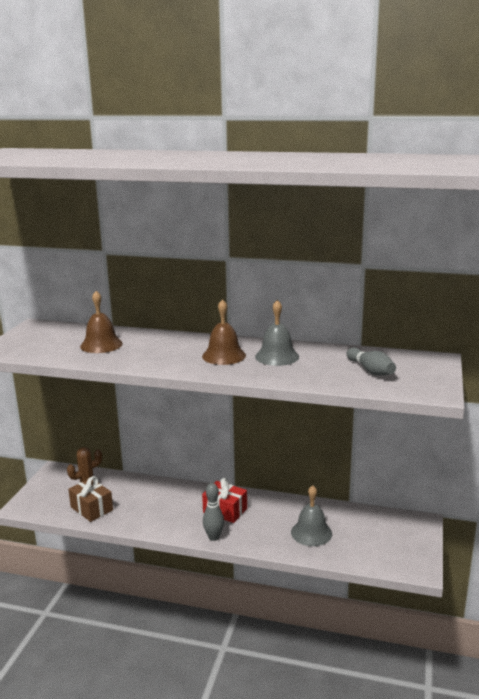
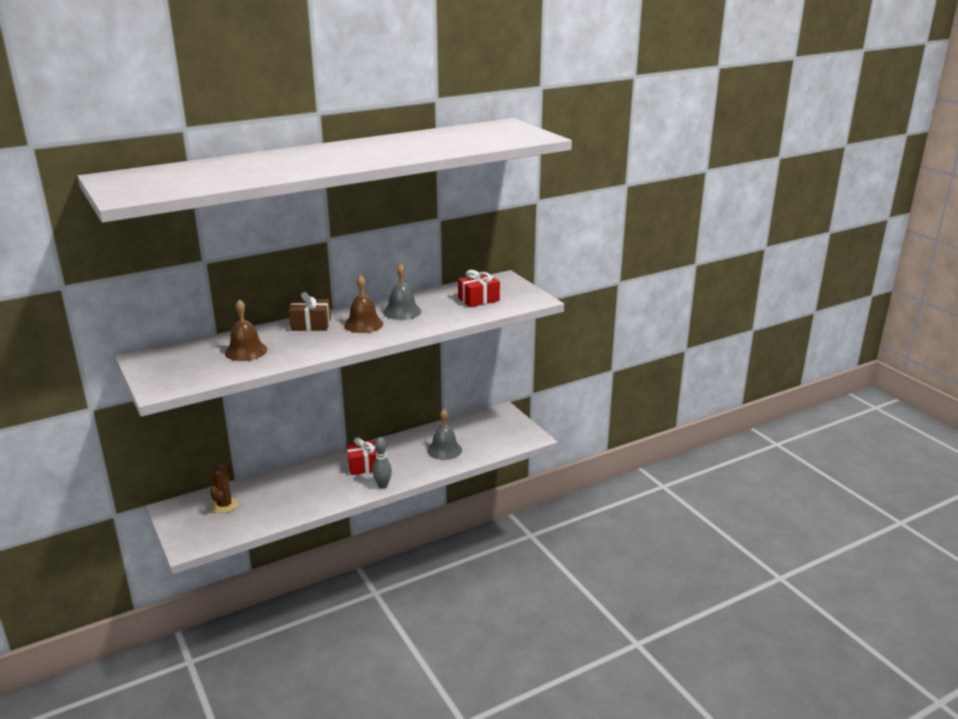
camera: 45 degrees left, 5 degrees up
(91, 508) = (254, 516): brown gift -> brown gift (311, 324)
(370, 370) = (478, 299): grey bowling pin -> red gift

